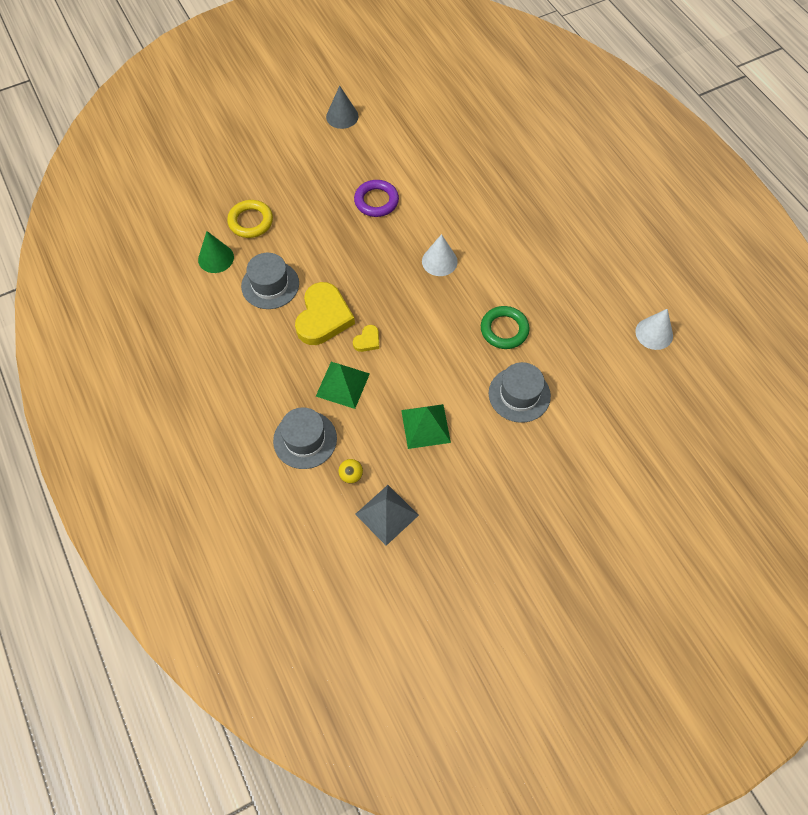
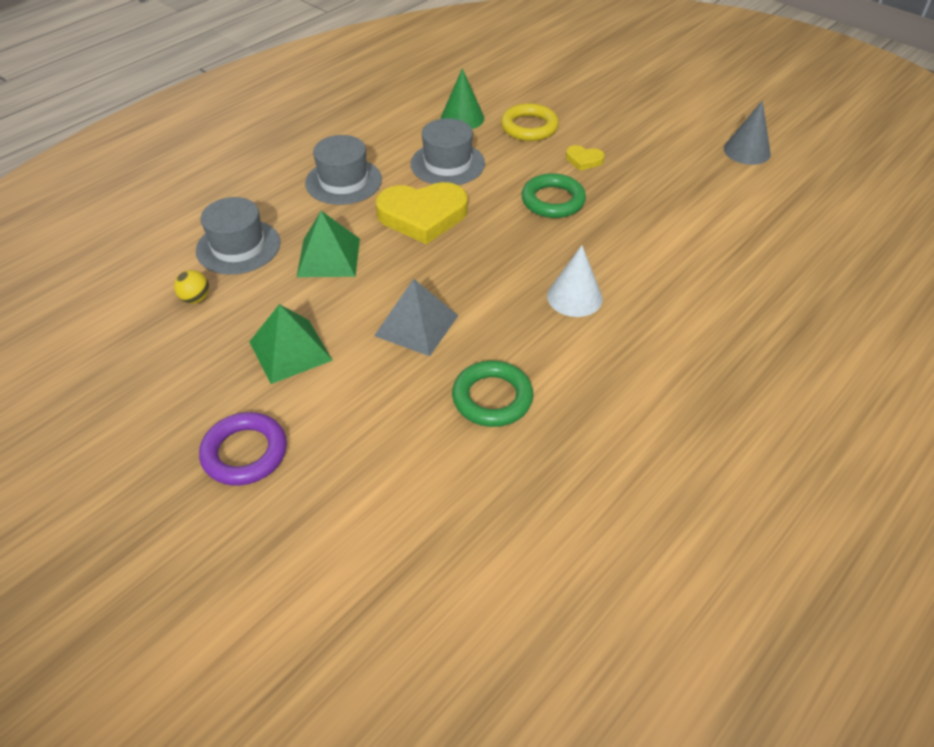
camera: 70 degrees right, 15 degrees down
(343, 238) = (553, 201): none -> green ring
(367, 340) = (405, 261): yellow heart -> yellow heart (583, 160)
(376, 201) = (634, 213): purple ring -> purple ring (245, 453)
(387, 514) = (143, 346): grey pyramid -> grey pyramid (416, 325)
(519, 394) = (380, 445): grey hat -> grey hat (343, 181)
(654, 333) = (595, 623): white cone -> none

